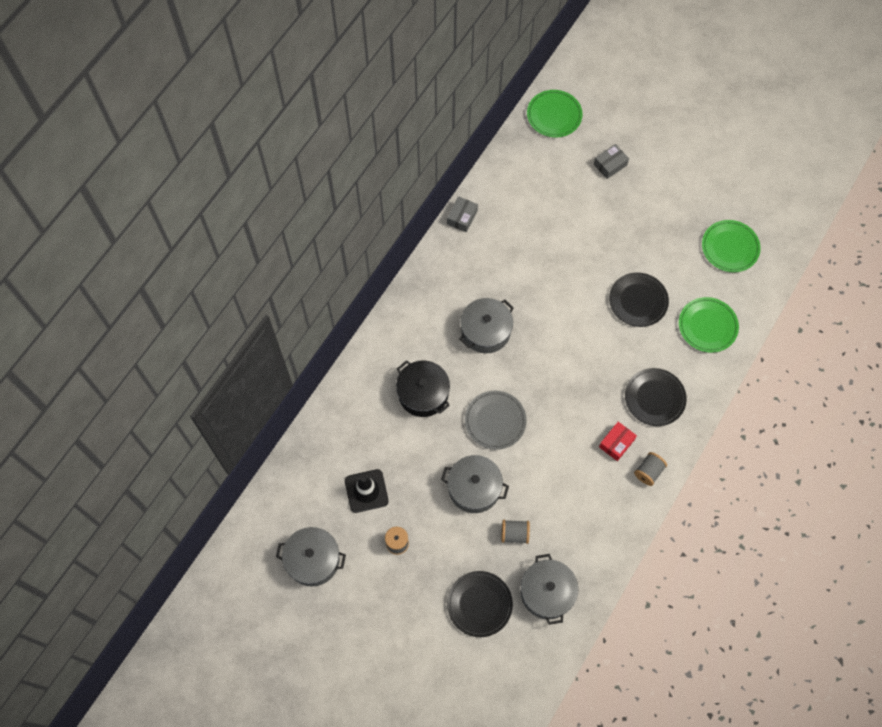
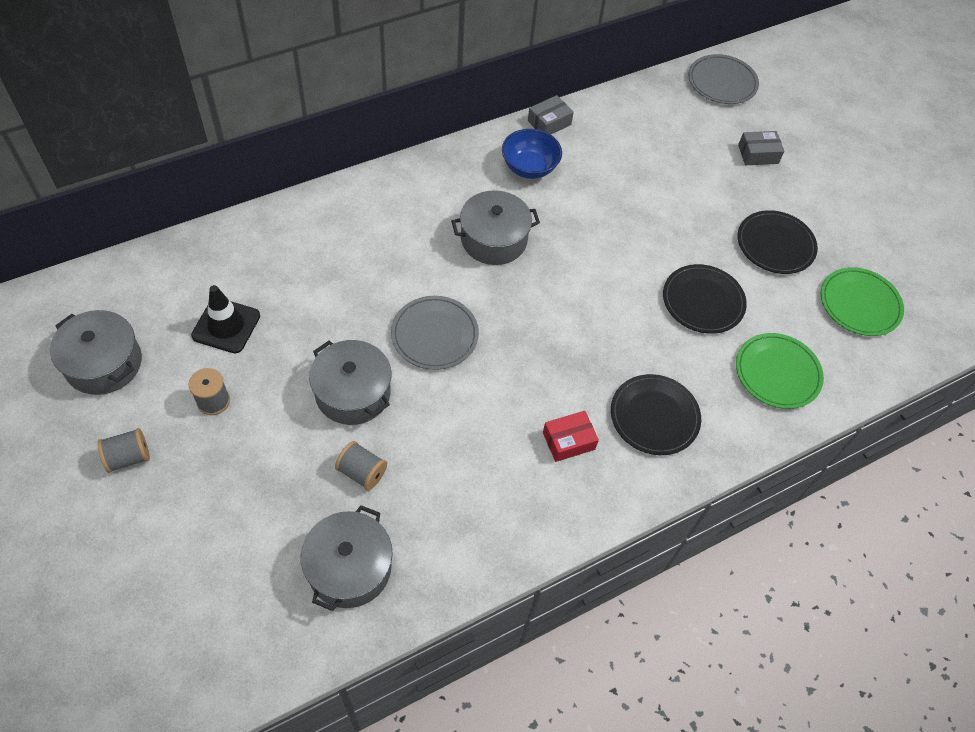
camera: 25 degrees right, 10 degrees down
(423, 393) = (372, 263): black pot -> none
(472, 262) = (529, 167): none -> blue bowl
(479, 604) = (253, 530): black plate -> black plate (775, 244)
(554, 115) = (722, 82): green plate -> grey plate
(648, 472) = (588, 498): grey spool -> grey spool (128, 457)

